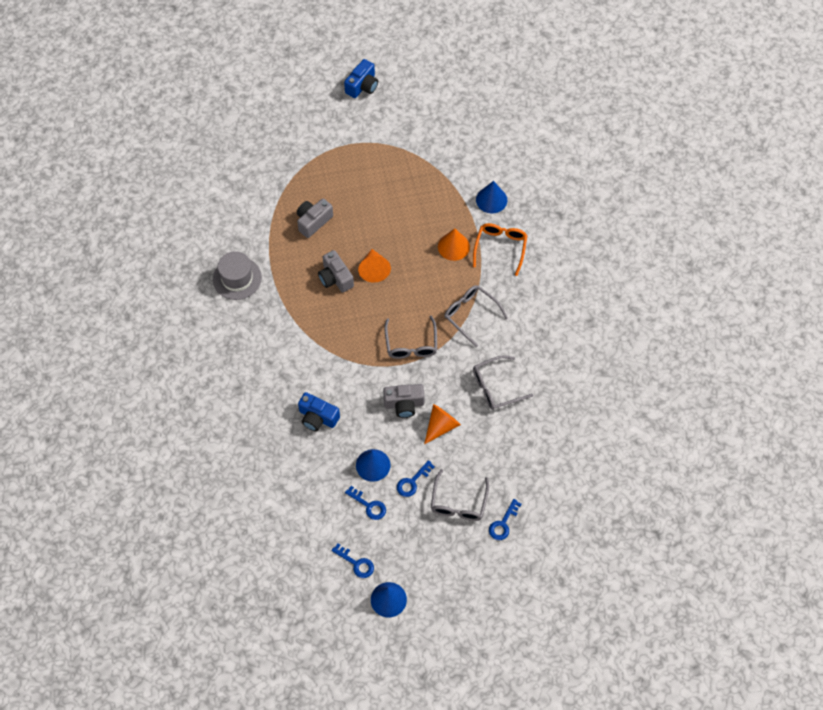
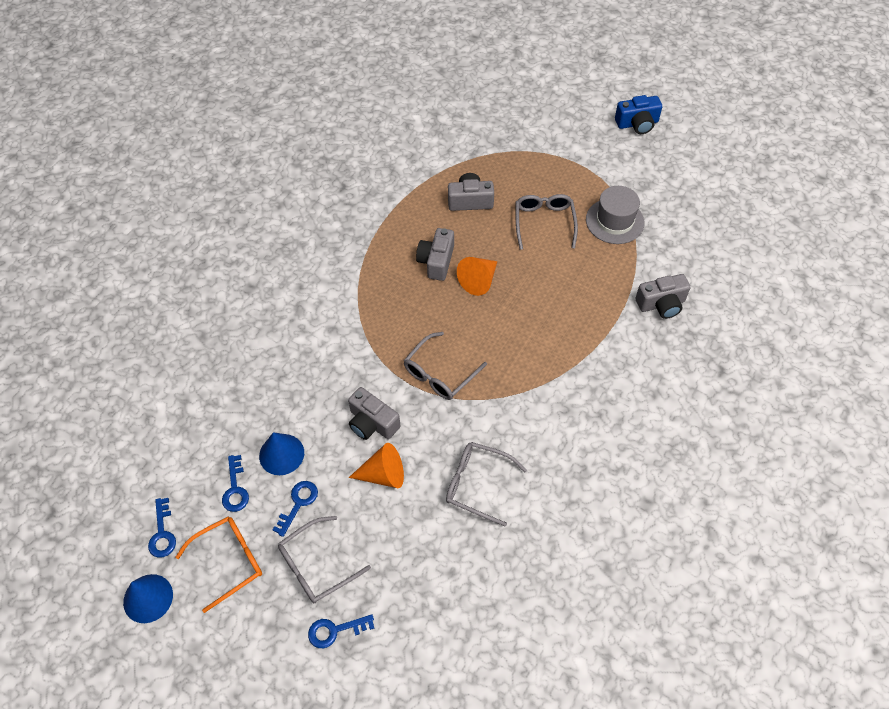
camera: 45 degrees right, 5 degrees down
(237, 278) = (354, 198): grey hat -> grey hat (614, 221)
(317, 417) = (284, 368): blue camera -> none
(412, 481) = (298, 503): blue key -> blue key turned 120 degrees clockwise
(453, 246) = (577, 318): orange cone -> none
(471, 315) = (527, 394): grey glasses -> grey glasses (544, 223)
(491, 200) = (661, 304): blue cone -> grey camera
(500, 248) = (623, 355): orange glasses -> orange glasses (228, 562)

